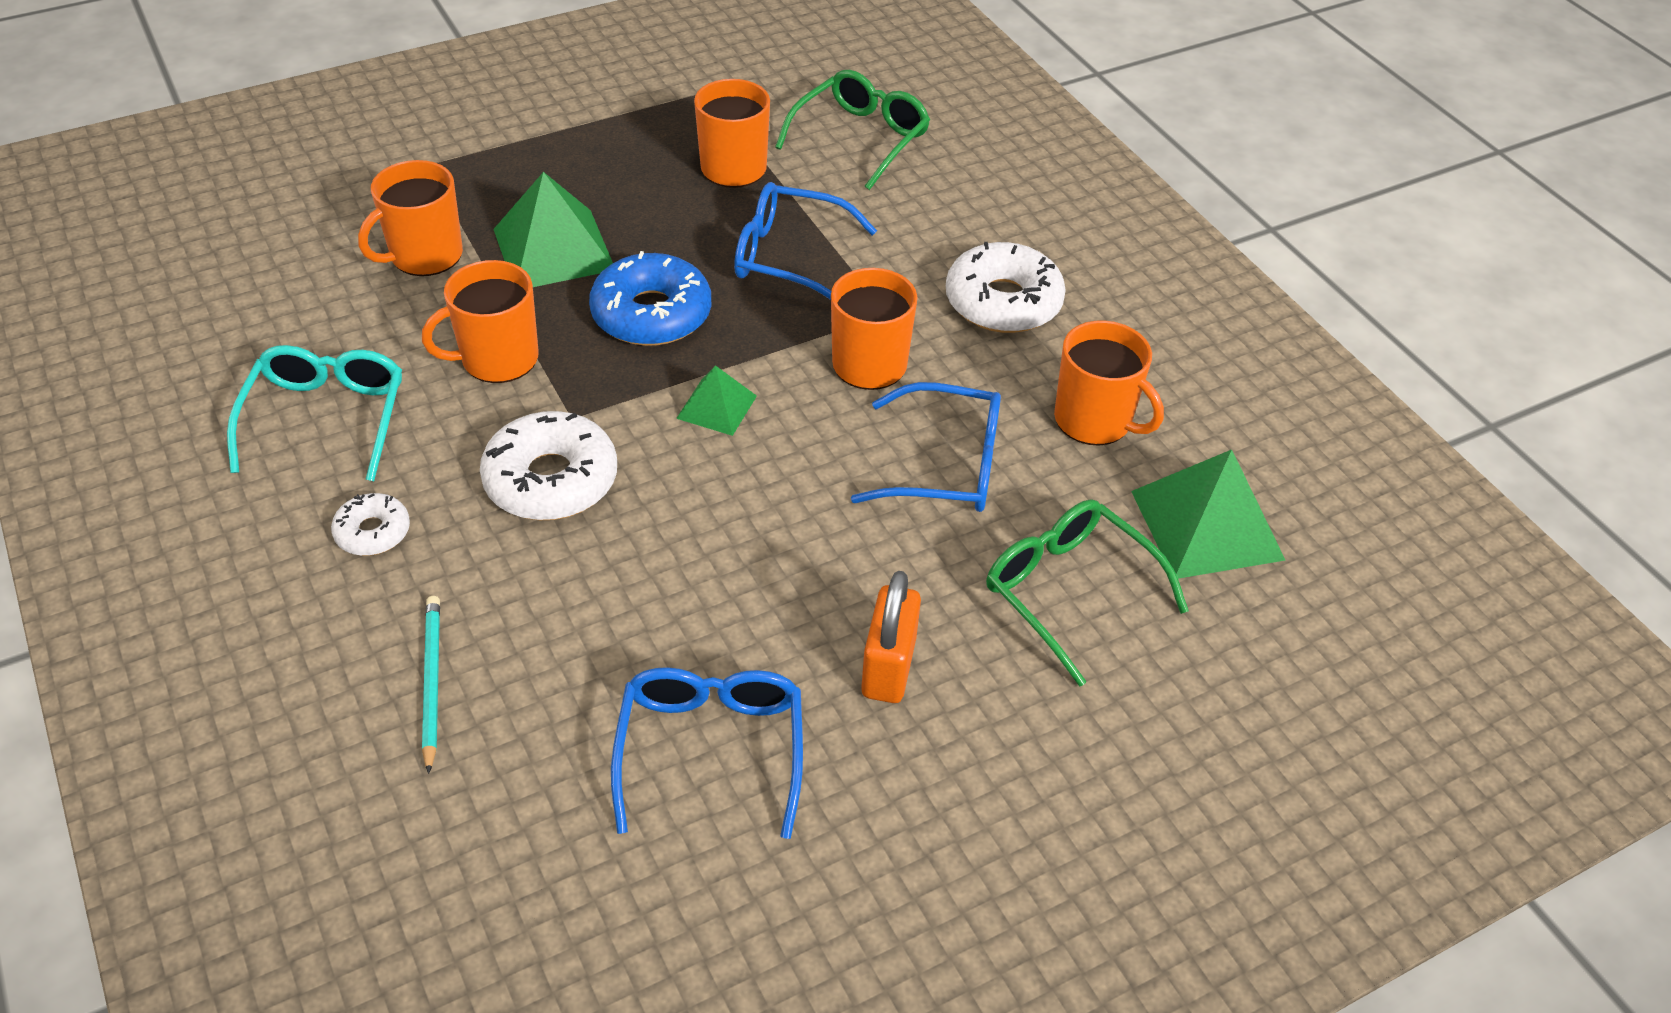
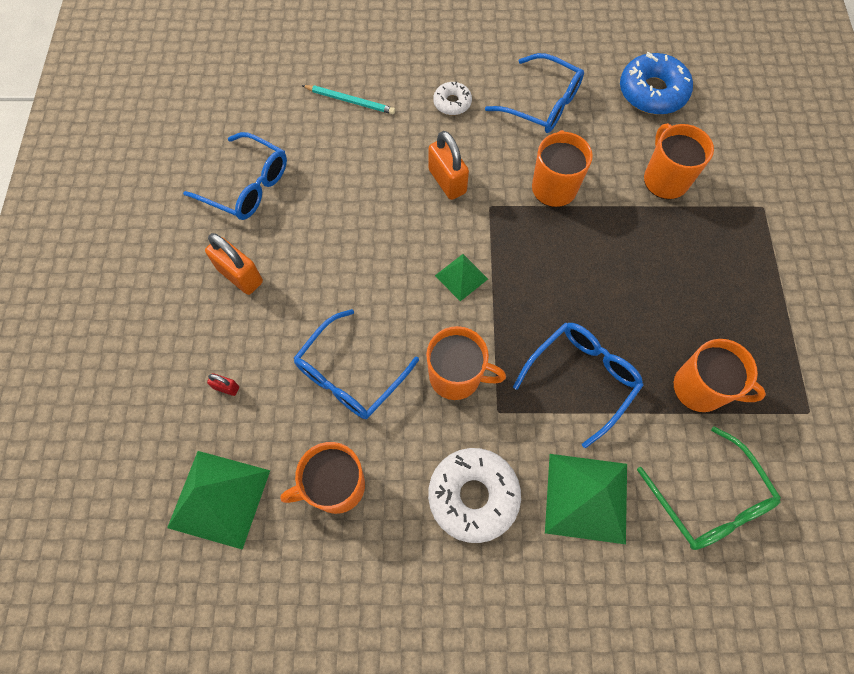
camera: 120 degrees right, 20 degrees up
(326, 418) = (542, 104): turquoise glasses -> blue glasses
(551, 480) = (447, 181): white donut -> orange padlock
(554, 249) = (645, 246): green pyramid -> green pyramid (586, 498)
(651, 314) = (559, 275): blue donut -> blue donut (652, 92)
(1069, 591) = (226, 388): green glasses -> red padlock

